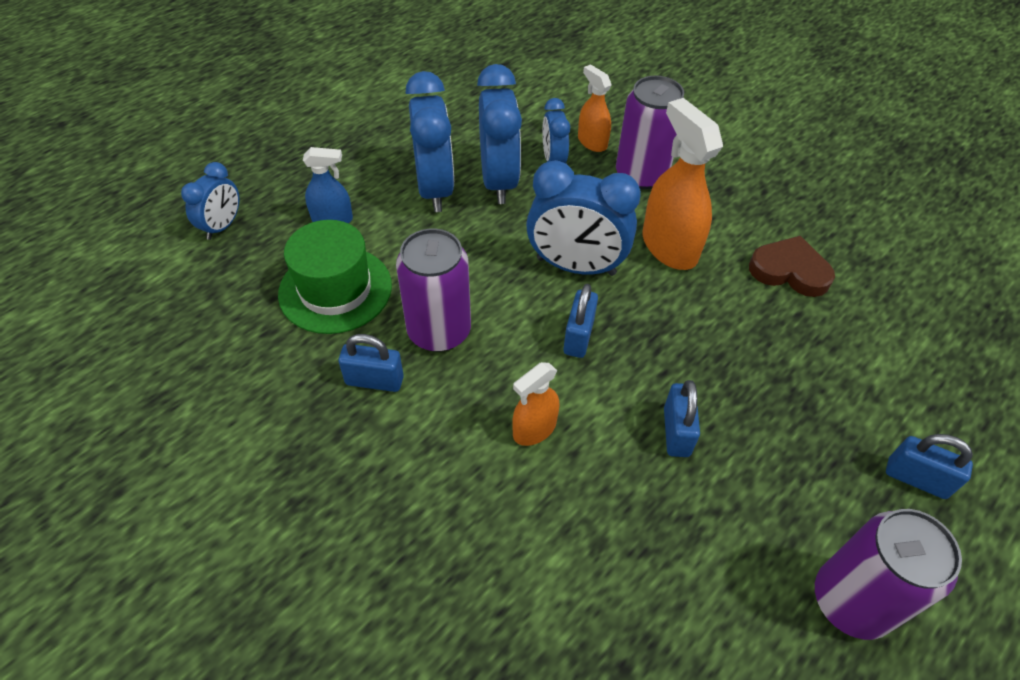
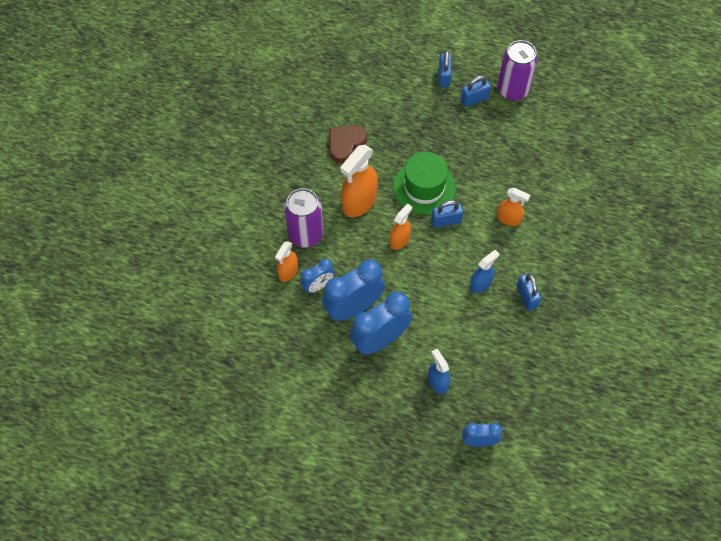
camera: 115 degrees left, 10 degrees up
(335, 289) = (485, 348): green hat -> green hat (424, 187)
(439, 331) = (481, 284): purple can -> blue spray bottle
(576, 266) = (399, 240): blue clock -> orange spray bottle
(676, 432) = (475, 164): blue padlock -> blue padlock (474, 99)
(789, 271) = (346, 144): brown heart -> brown heart turned 45 degrees clockwise

